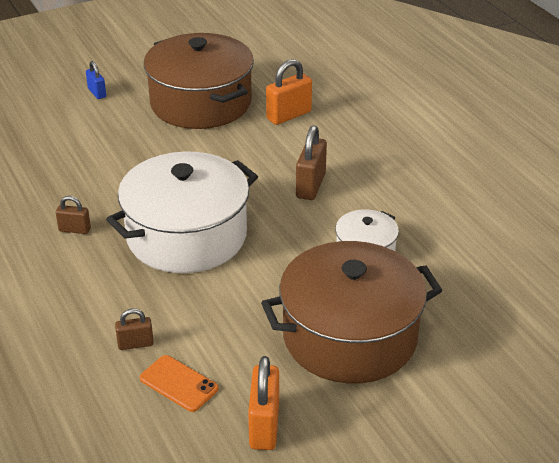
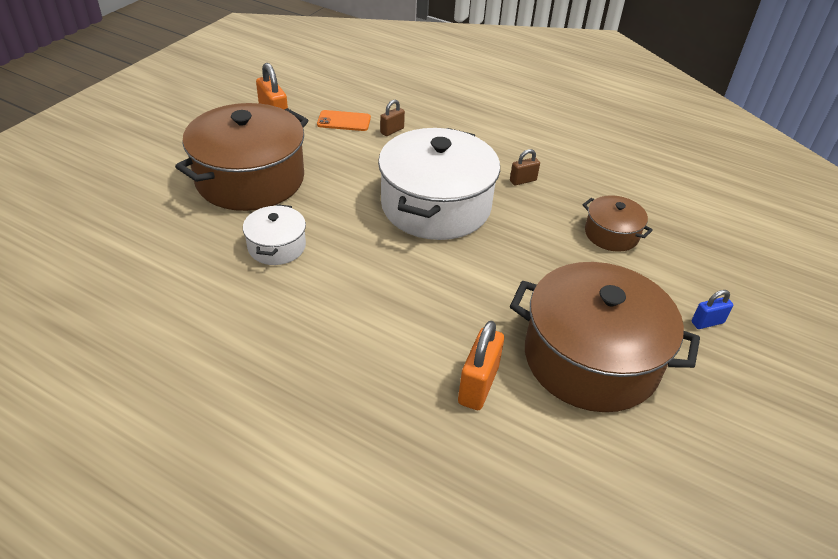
camera: 145 degrees right, 5 degrees up
(70, 160) = (611, 234): none -> brown pot
(97, 93) = (707, 322): blue padlock -> blue padlock turned 45 degrees counterclockwise
(310, 186) = (374, 294): brown padlock -> none

